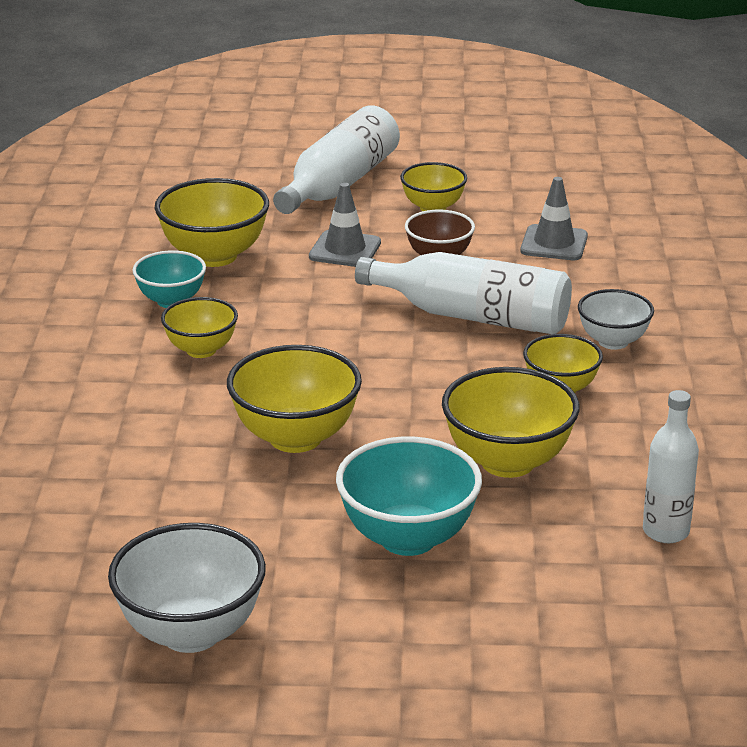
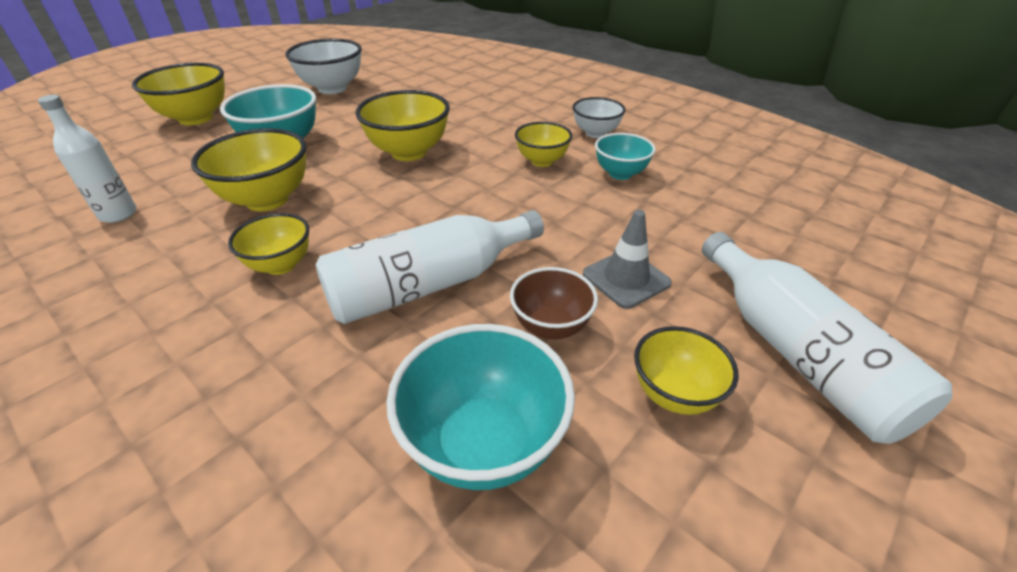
camera: 130 degrees right, 10 degrees up
(214, 256) = (677, 213): yellow bowl -> yellow bowl (196, 118)
(554, 243) = (484, 443): grey traffic cone -> turquoise bowl
(613, 341) = (275, 339): white bowl -> white bowl (595, 133)

